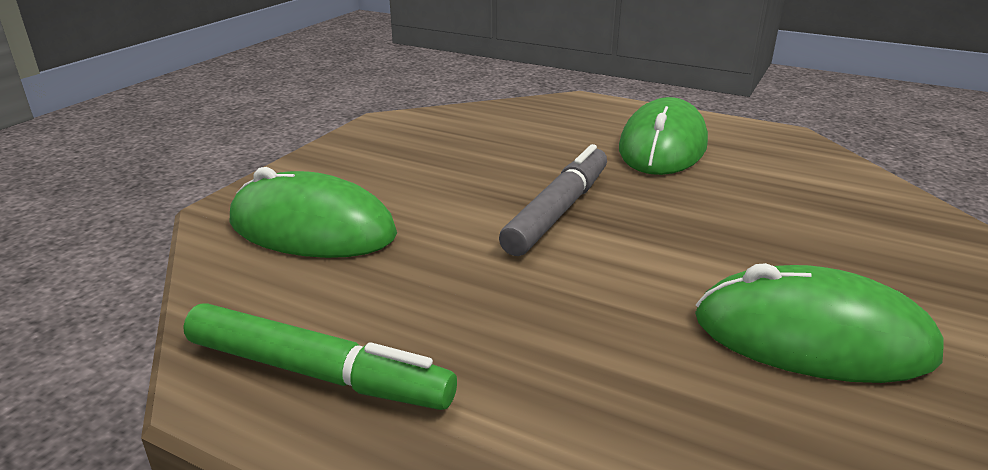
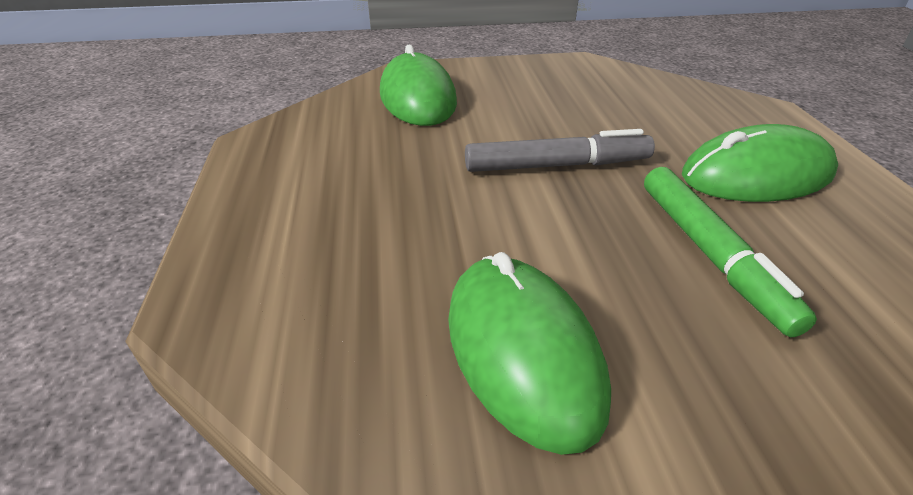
camera: 55 degrees right, 10 degrees up
(317, 373) = (285, 158): green marker -> green marker (710, 254)

